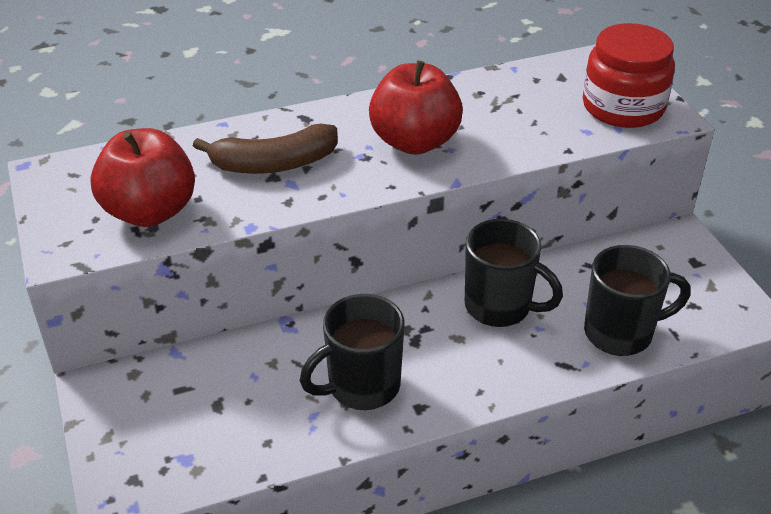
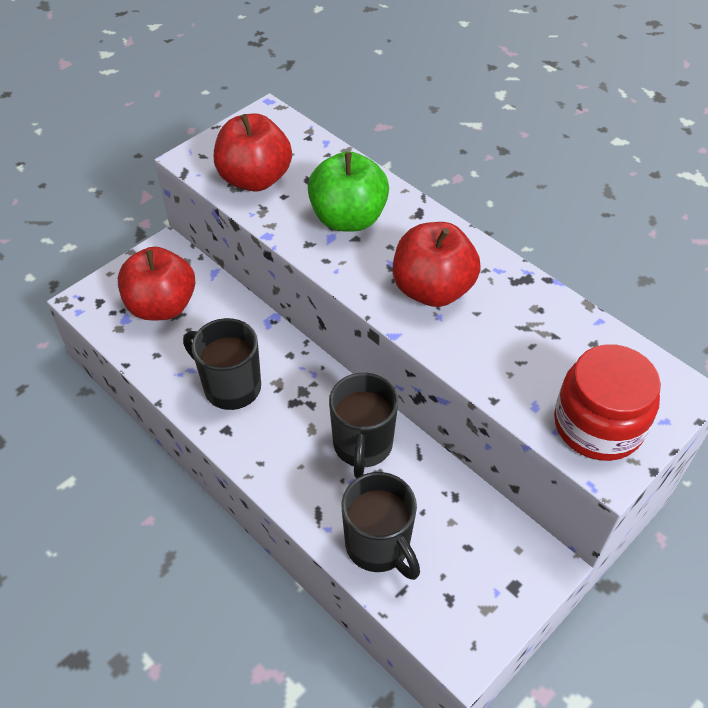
camera: 65 degrees right, 10 degrees up
(192, 416) = (162, 306): none -> red apple
(274, 163) = (348, 218): brown banana -> green apple

